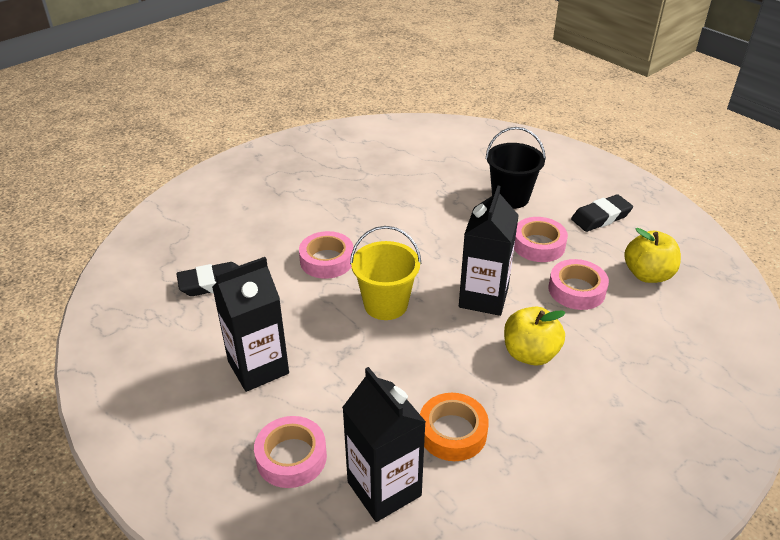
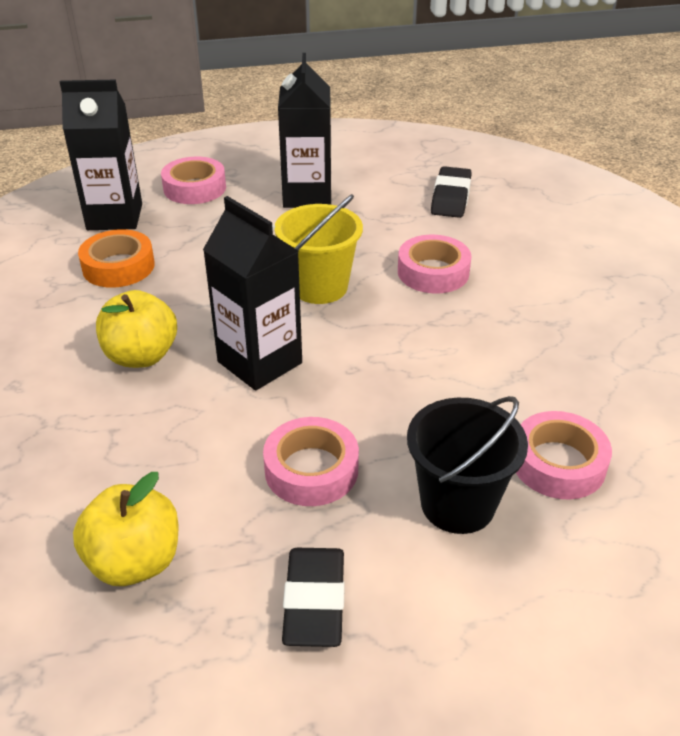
camera: 120 degrees right, 0 degrees up
(576, 290) = (188, 455): pink tape -> pink tape (558, 463)

